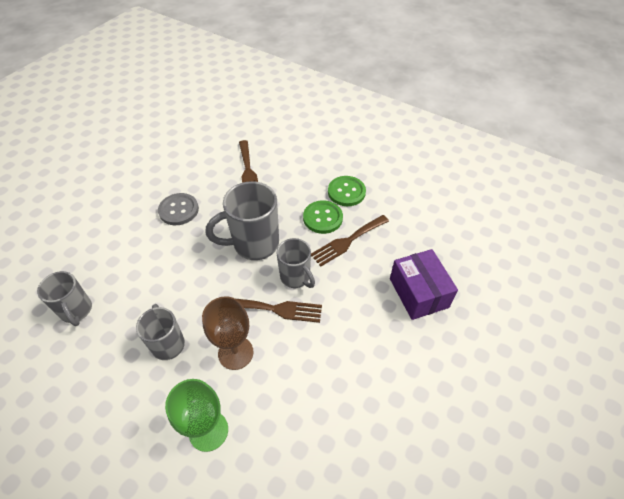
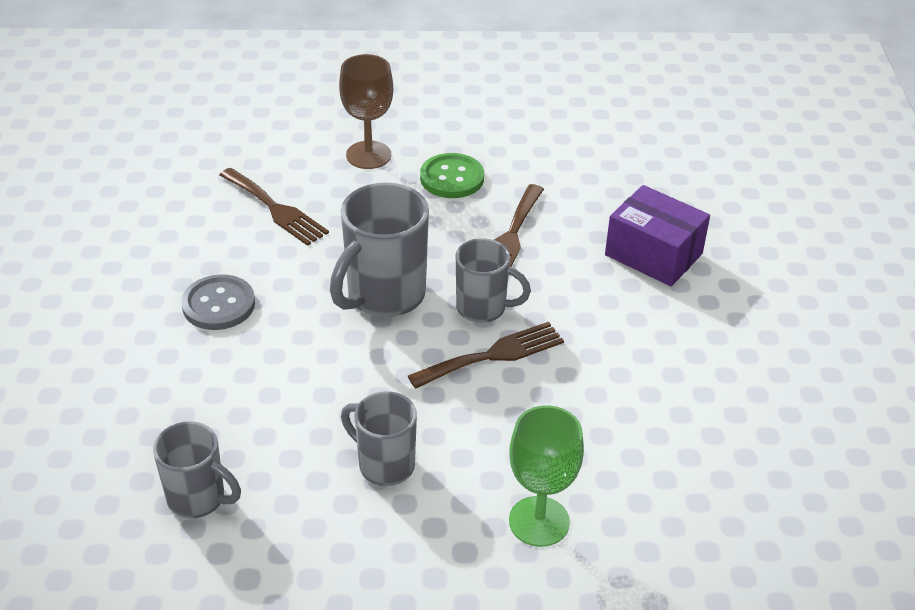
camera: 35 degrees left, 10 degrees down
(235, 353) = (489, 427): brown goblet -> brown goblet (368, 155)
(322, 218) = (450, 223): green button -> none

